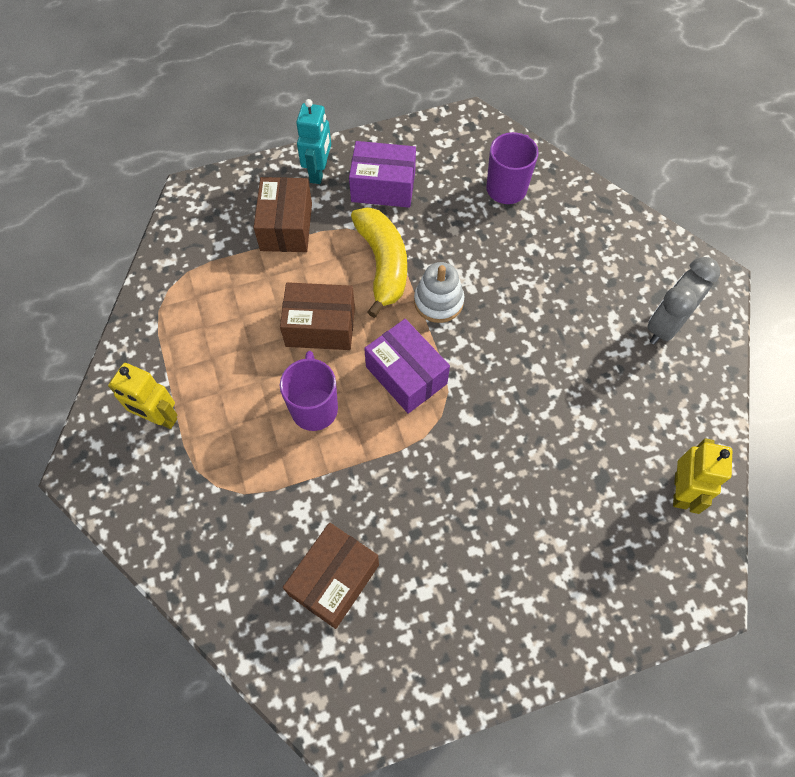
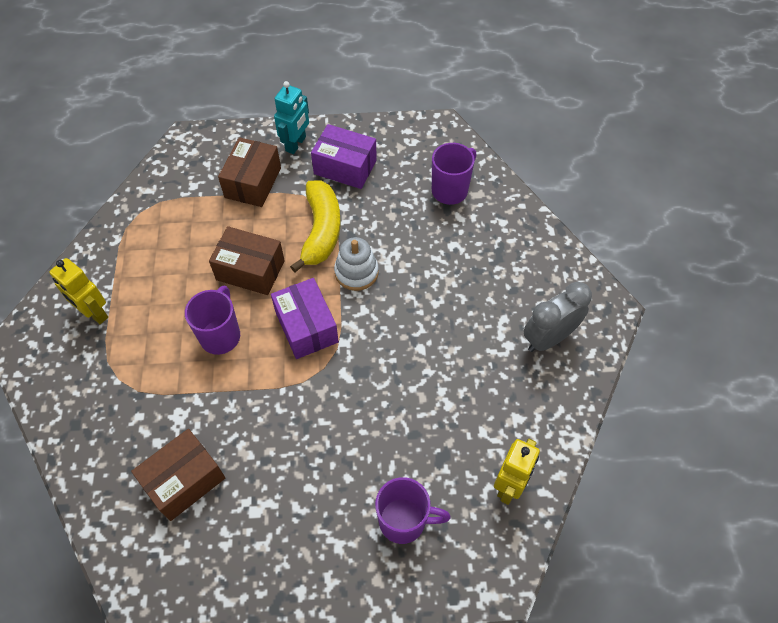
camera: 15 degrees right, 5 degrees down
(587, 559) = (404, 521): none -> purple mug

